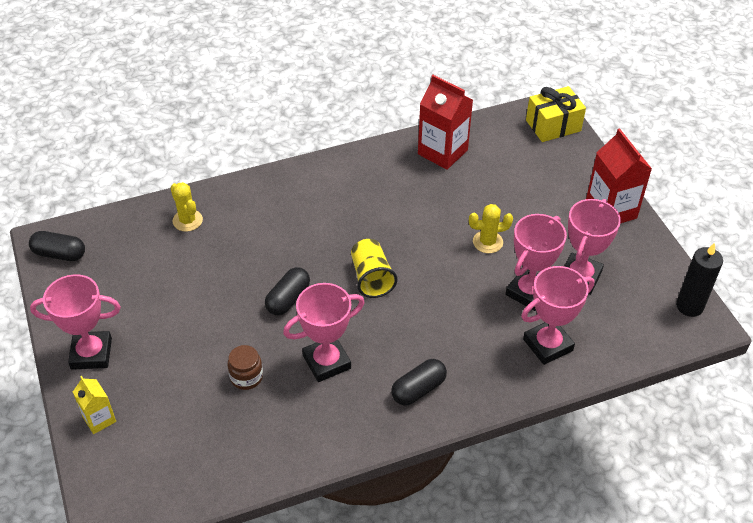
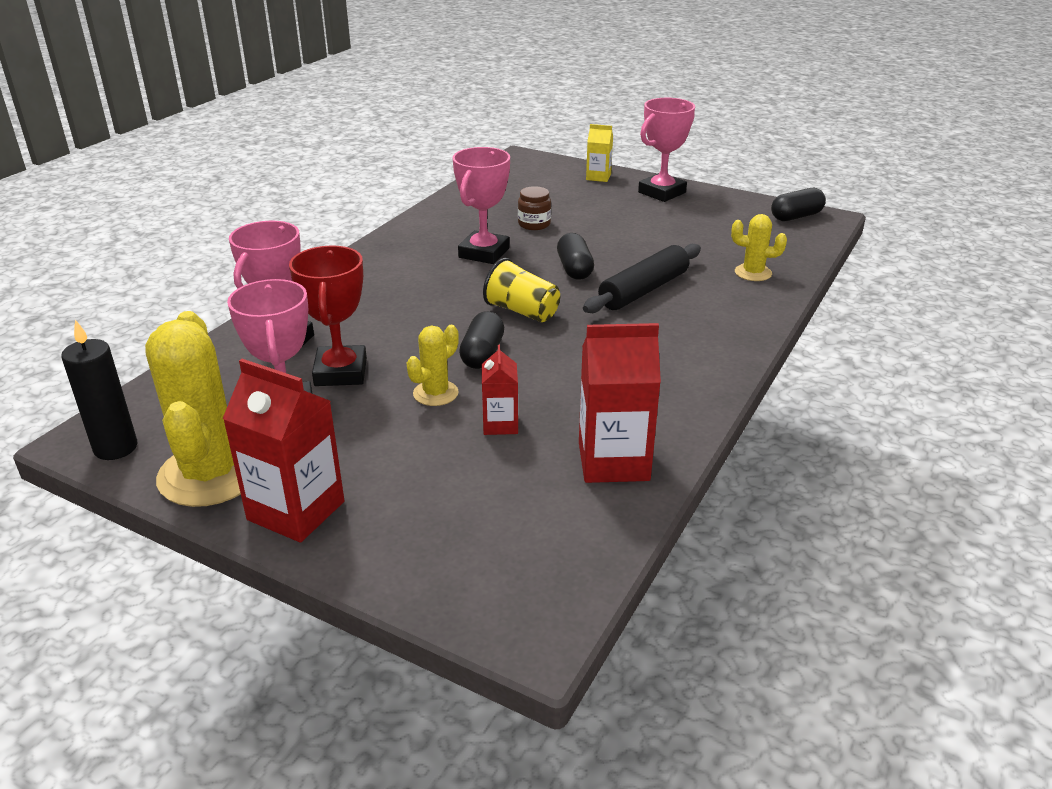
camera: 140 degrees right, 15 degrees down
(274, 249) = (644, 290): none -> black rolling pin
(418, 389) = (384, 270): black capsule -> black capsule (482, 354)
(473, 202) = (500, 424): none -> red carton
(529, 292) = (340, 372): pink trophy -> red trophy
(553, 125) = (499, 601): yellow gift -> none
(643, 256) = (210, 474): none -> yellow cactus

